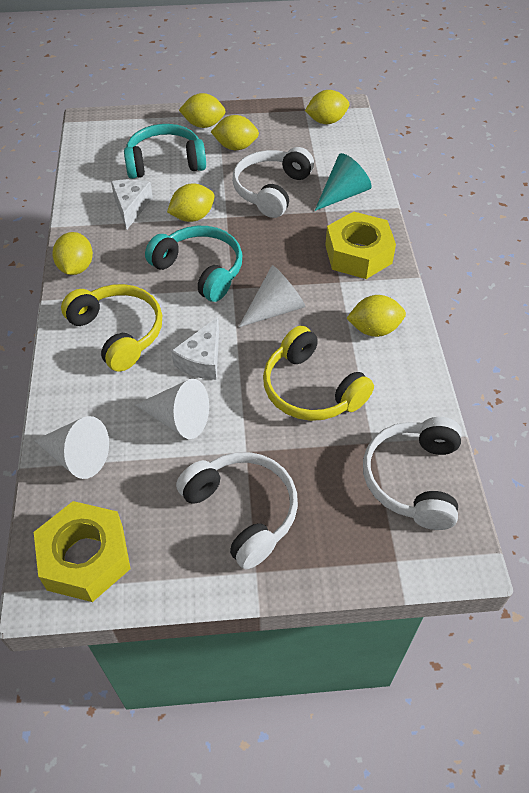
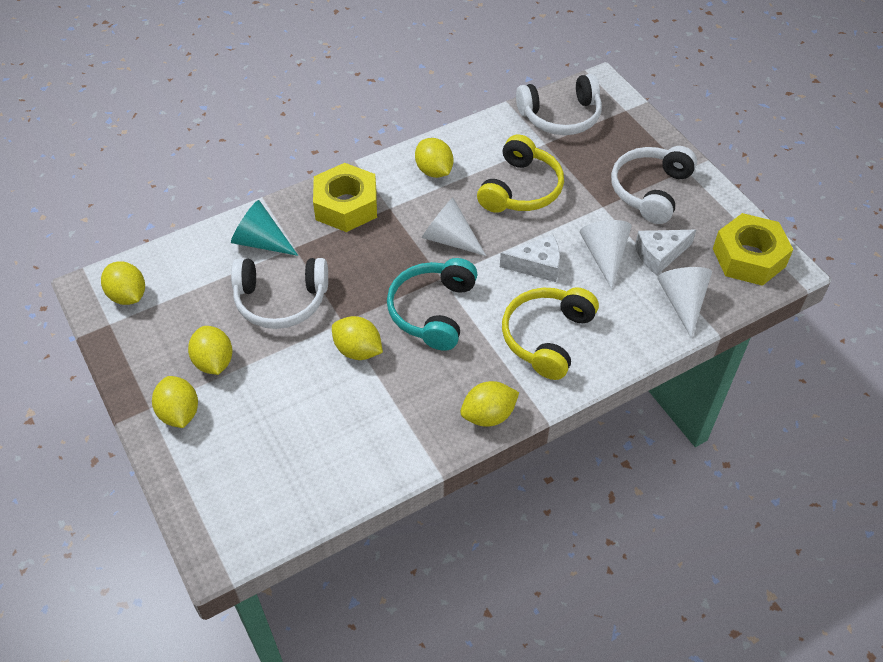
camera: 115 degrees left, 0 degrees up
(131, 207) = (370, 413): white cheese -> white cheese (659, 255)
(165, 162) = (274, 418): turquoise headphones -> none

